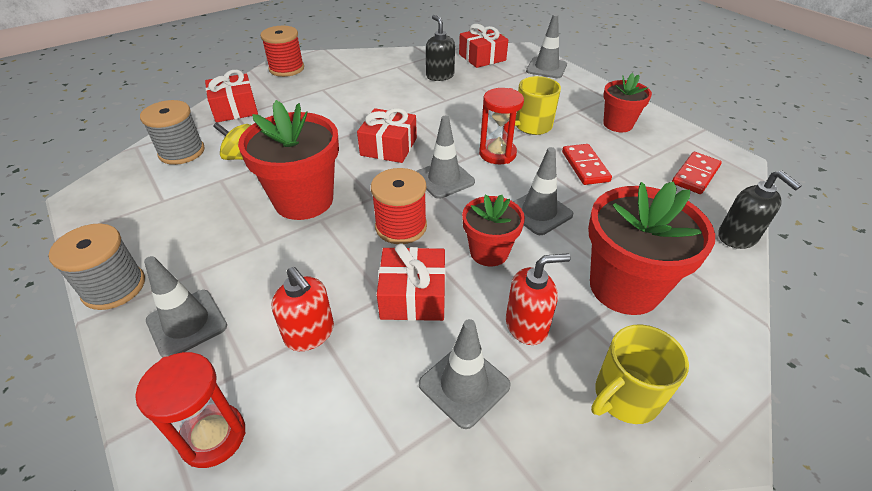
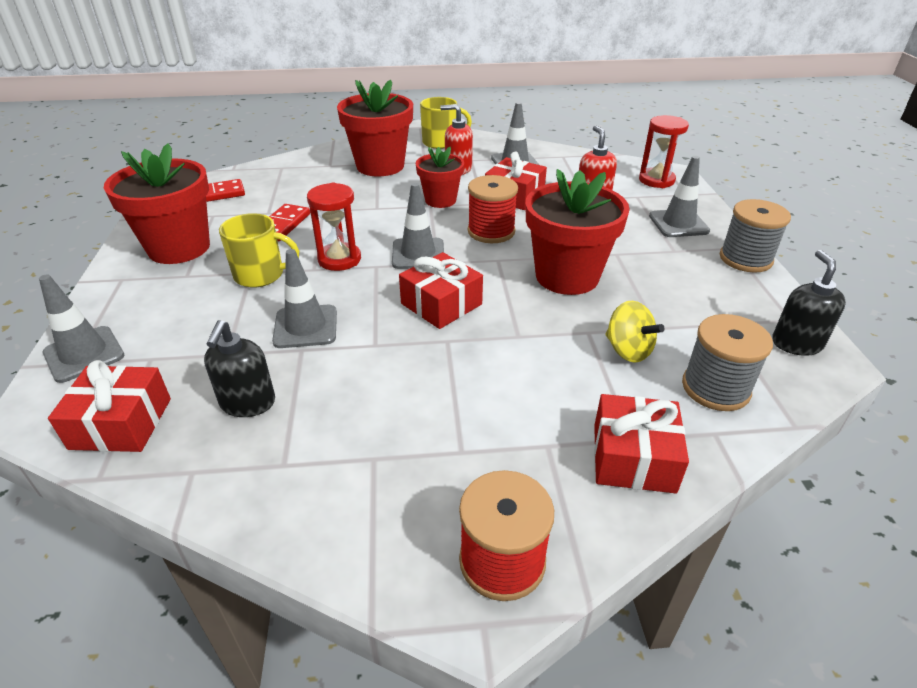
camera: 150 degrees left, 5 degrees down
(539, 212) = (373, 209): grey traffic cone -> grey traffic cone (305, 327)
(618, 124) = (179, 248): red flower pot -> red flower pot, size x1.68
(737, 237) = (271, 163): black soap dispenser -> black soap dispenser (796, 343)

